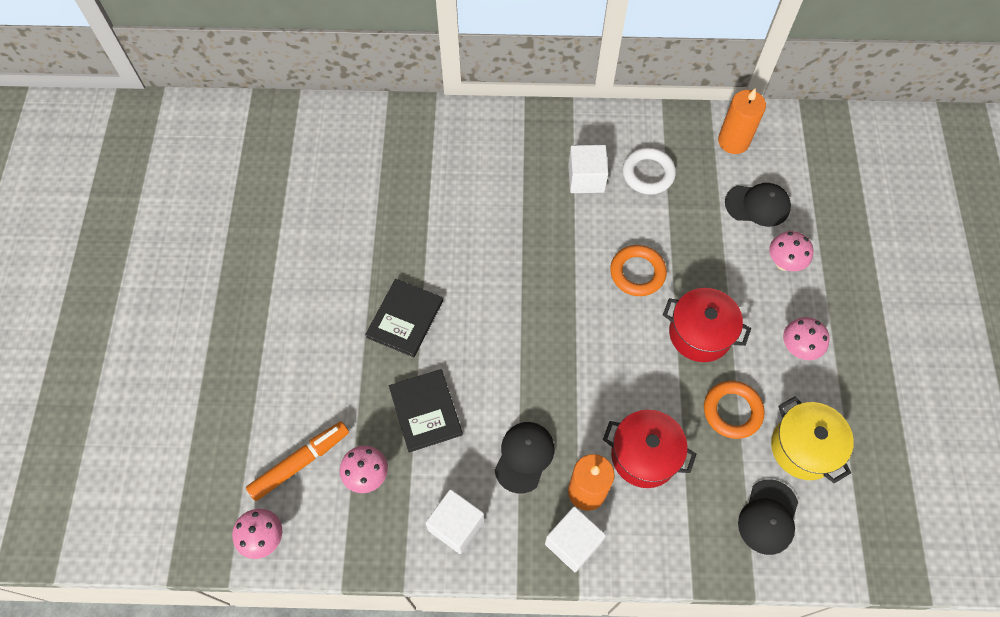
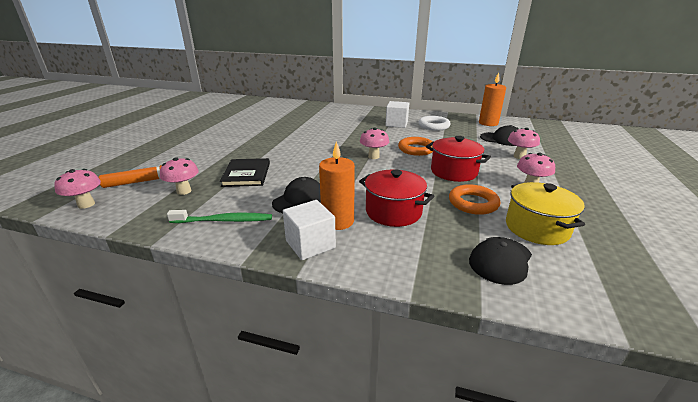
camera: 15 degrees right, 35 degrees down
(405, 319) = (263, 146): black book -> none
(456, 526) = (223, 220): white cube -> green toothbrush
(582, 313) = (373, 156): none -> pink mushroom

